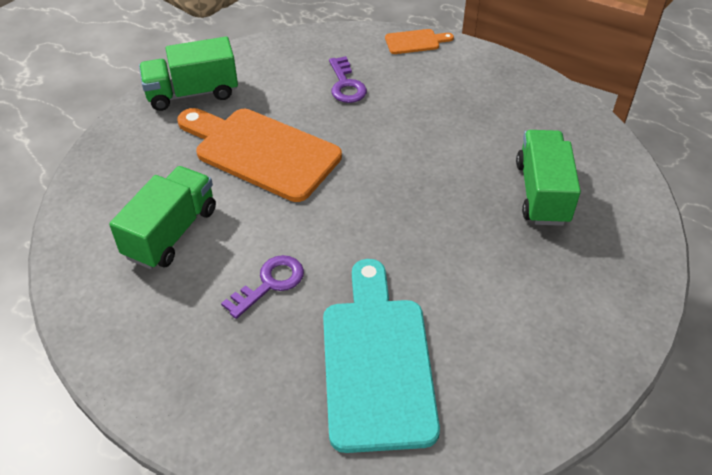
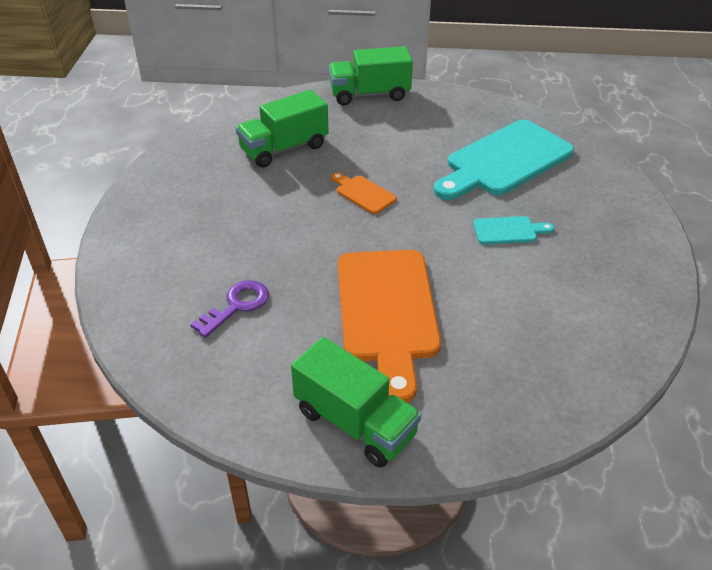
camera: 125 degrees left, 5 degrees down
(171, 233) = (533, 310): green truck -> green truck (369, 94)
(270, 283) = (508, 231): purple key -> turquoise cutting board
(415, 42) = (118, 290): orange cutting board -> orange cutting board (363, 193)

